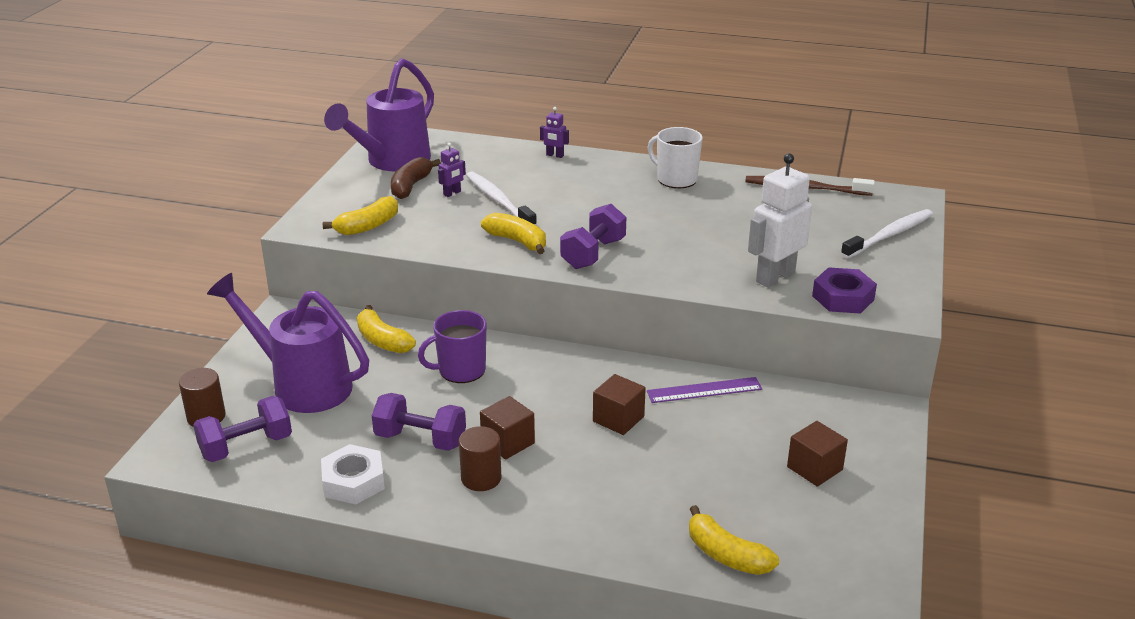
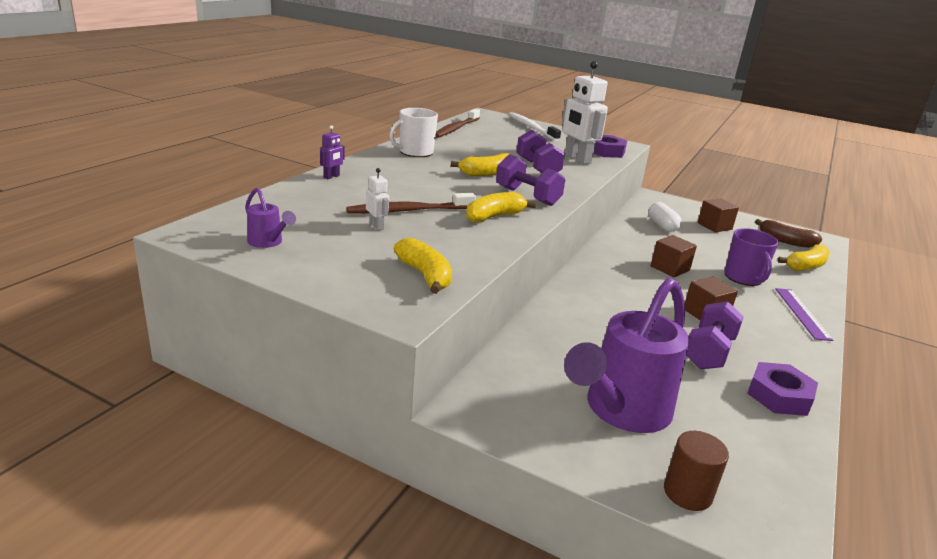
camera: 80 degrees left, 5 degrees down
(246, 446) = (740, 462): purple dumbbell -> purple dumbbell (537, 168)
(353, 481) = (779, 396): white nut -> purple nut
(382, 341) = (543, 350): yellow banana -> yellow banana (487, 173)
(392, 162) = (268, 242): purple watering can -> purple watering can, size x0.43
(410, 186) = (342, 242): brown banana -> brown banana (785, 241)
(452, 193) = (376, 226): purple robot -> white robot
(460, 370) = (601, 317): purple mug -> purple mug (743, 278)
(481, 478) = (755, 332): brown cylinder -> none
(498, 200) = (408, 211): white toothbrush -> brown toothbrush
(704, 390) = (633, 236): purple ruler -> purple ruler (802, 313)
(766, 416) = (662, 226): none -> white capsule

